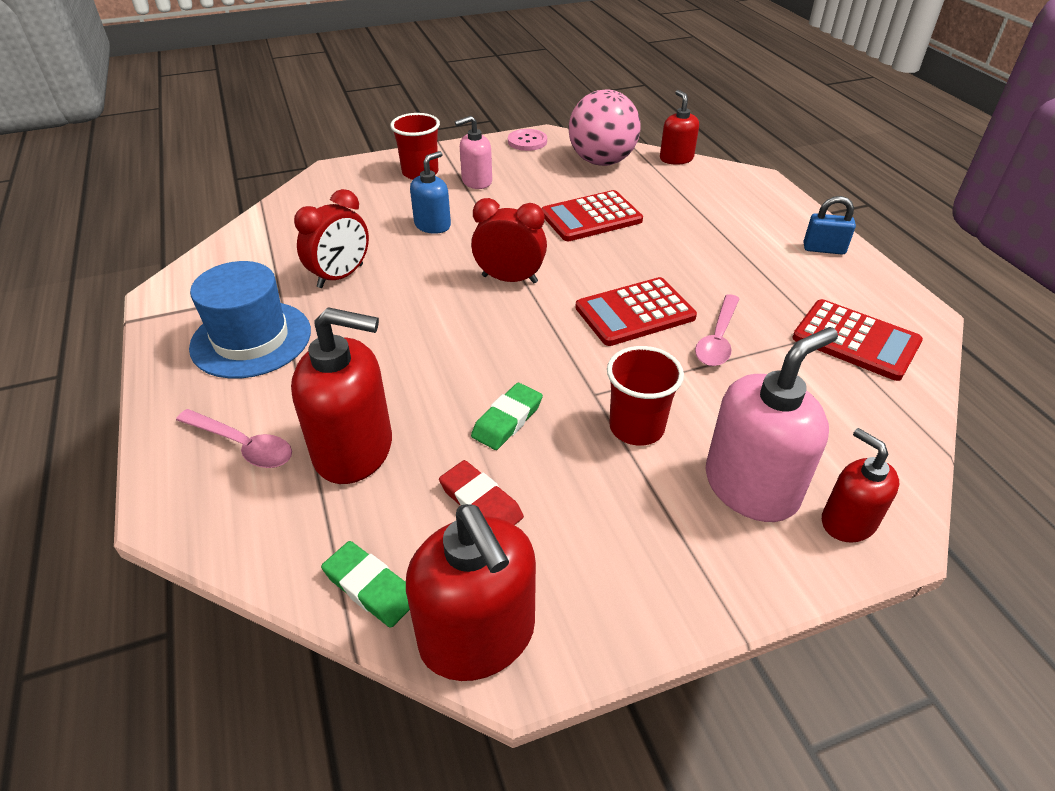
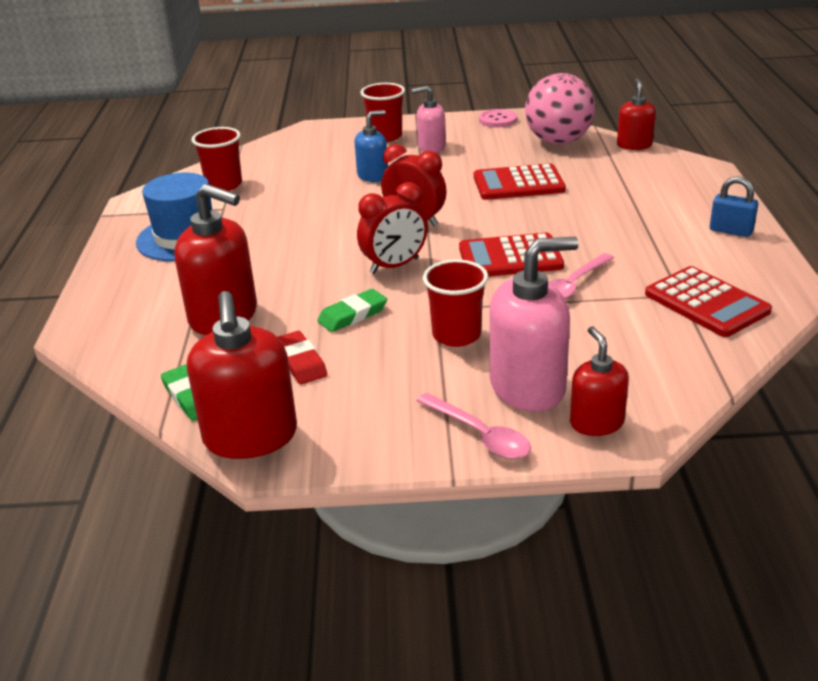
camera: 20 degrees right, 10 degrees down
(243, 446) = (146, 302): pink spoon -> pink spoon (480, 435)
(265, 257) = (224, 185): none -> red cup
(340, 276) = (276, 204): red clock -> red clock (394, 266)

